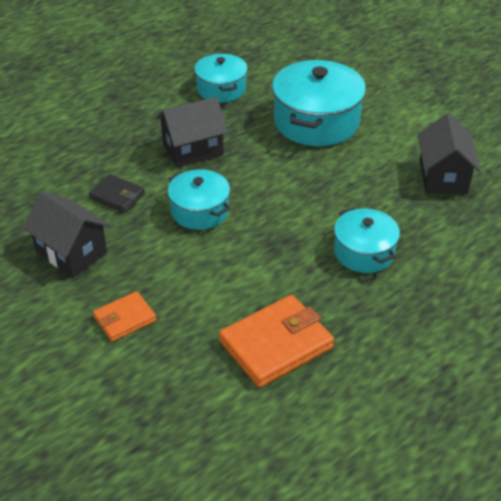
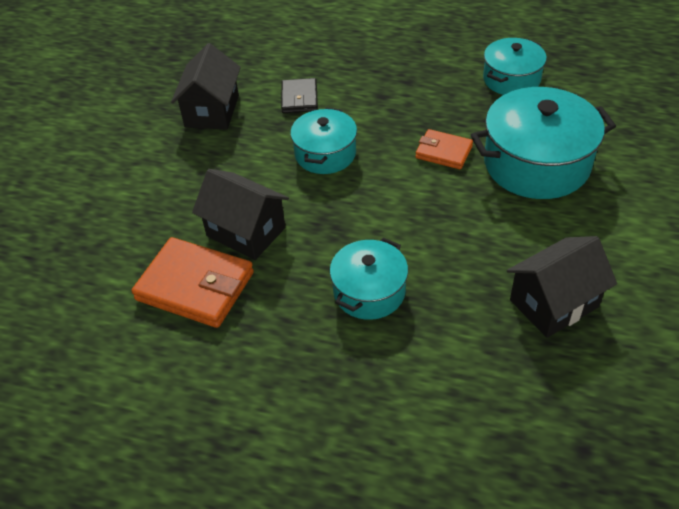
camera: 60 degrees right, 5 degrees up
(125, 319) = (160, 179): orange wallet -> orange wallet (443, 152)
(193, 150) = (403, 108): black house -> black house (246, 232)

